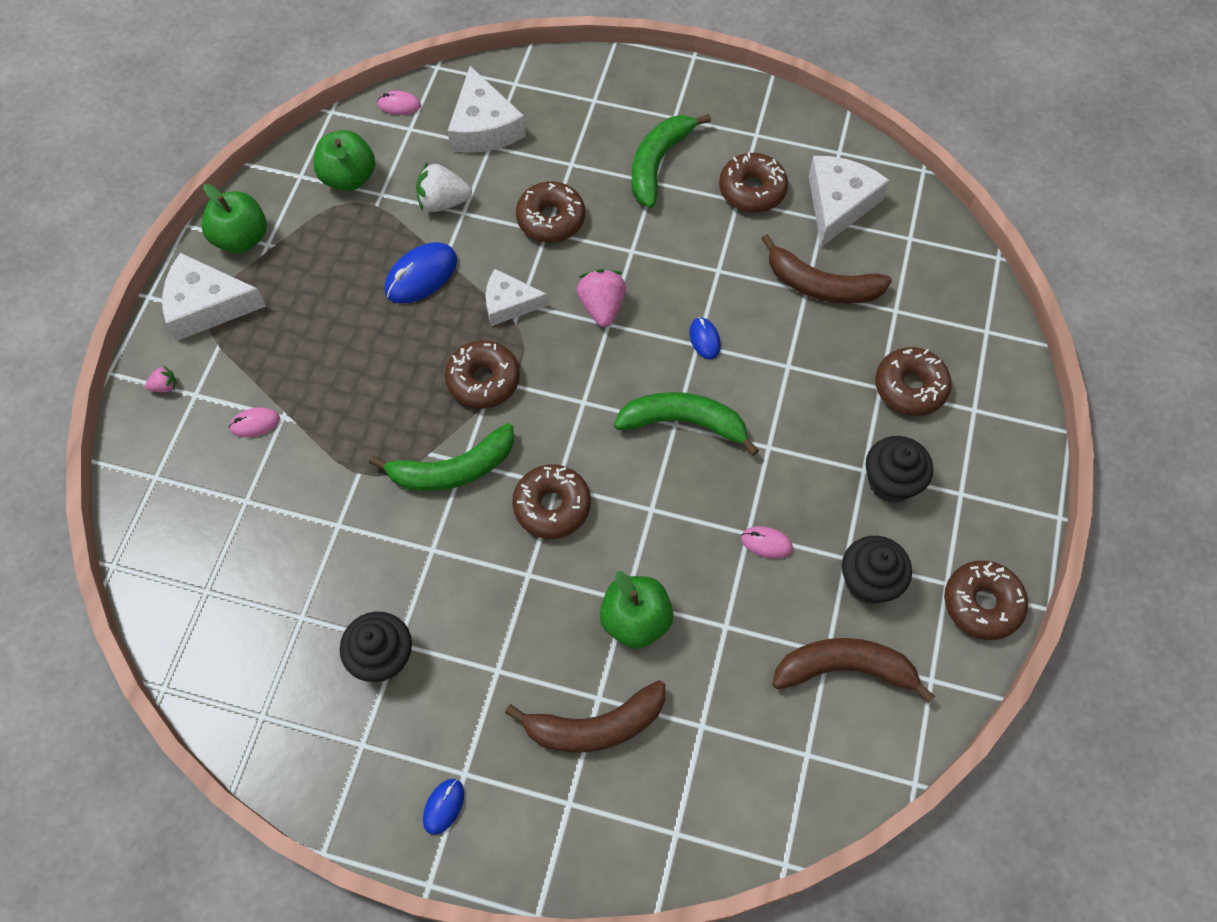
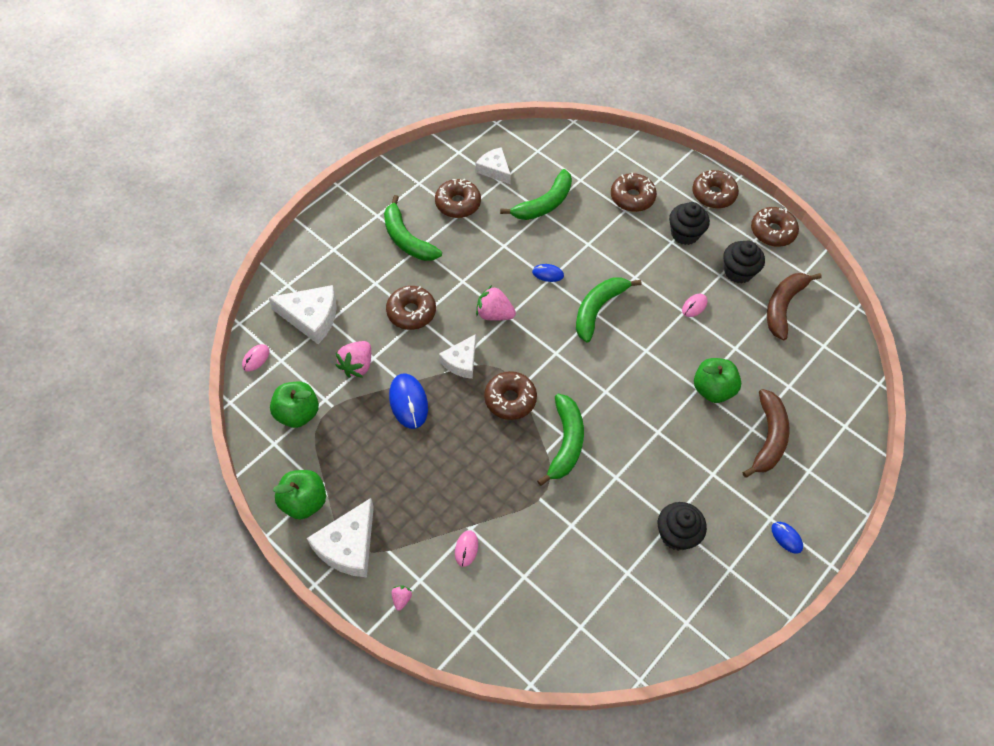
camera: 65 degrees left, 5 degrees down
(443, 202) = (357, 365): white strawberry -> pink strawberry
(552, 506) = (618, 400): brown donut -> brown donut (713, 194)
(821, 285) = (544, 204): brown banana -> green banana
(838, 204) = (494, 170): white cheese -> white cheese, size x0.66

